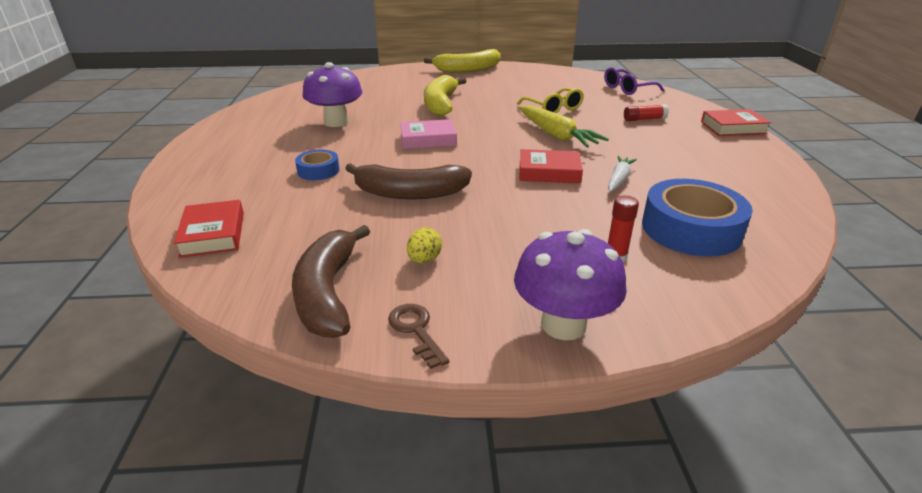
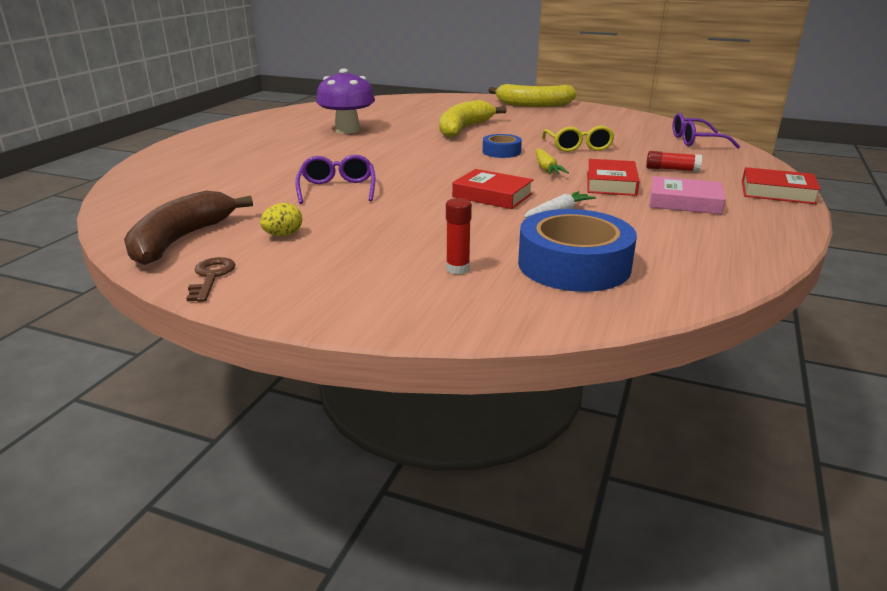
camera: 25 degrees right, 5 degrees down
(213, 234) = (152, 188): red book -> red book (611, 183)
(318, 171) = (284, 161): blue tape -> blue tape (501, 152)
(410, 193) = (337, 189): brown banana -> purple glasses
(428, 139) = (411, 153): pink book -> pink book (684, 202)
(556, 135) = (546, 168): yellow carrot -> yellow carrot, size x0.60
(563, 324) = (334, 302): purple mushroom -> none

